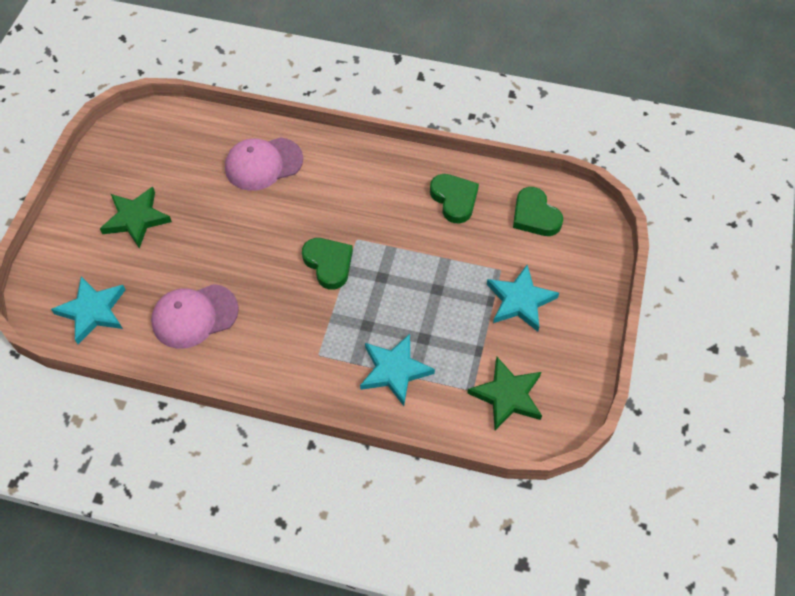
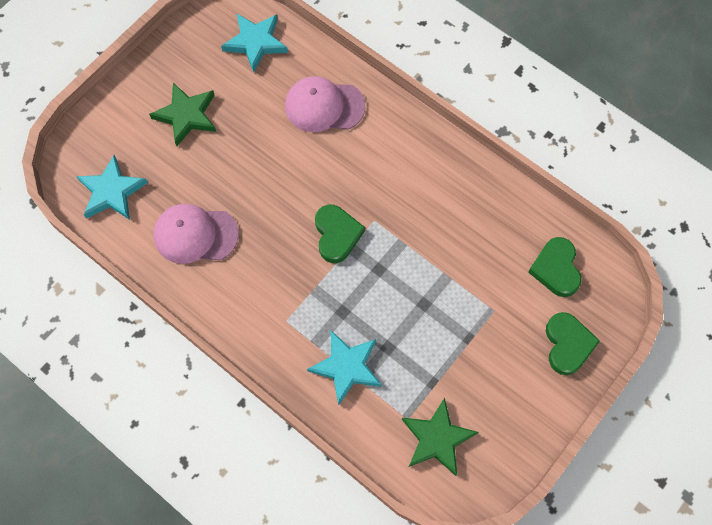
camera: 25 degrees right, 10 degrees up
(454, 199) = (486, 218): green heart -> green heart (567, 344)
(520, 301) = (496, 350): turquoise star -> turquoise star (255, 42)

